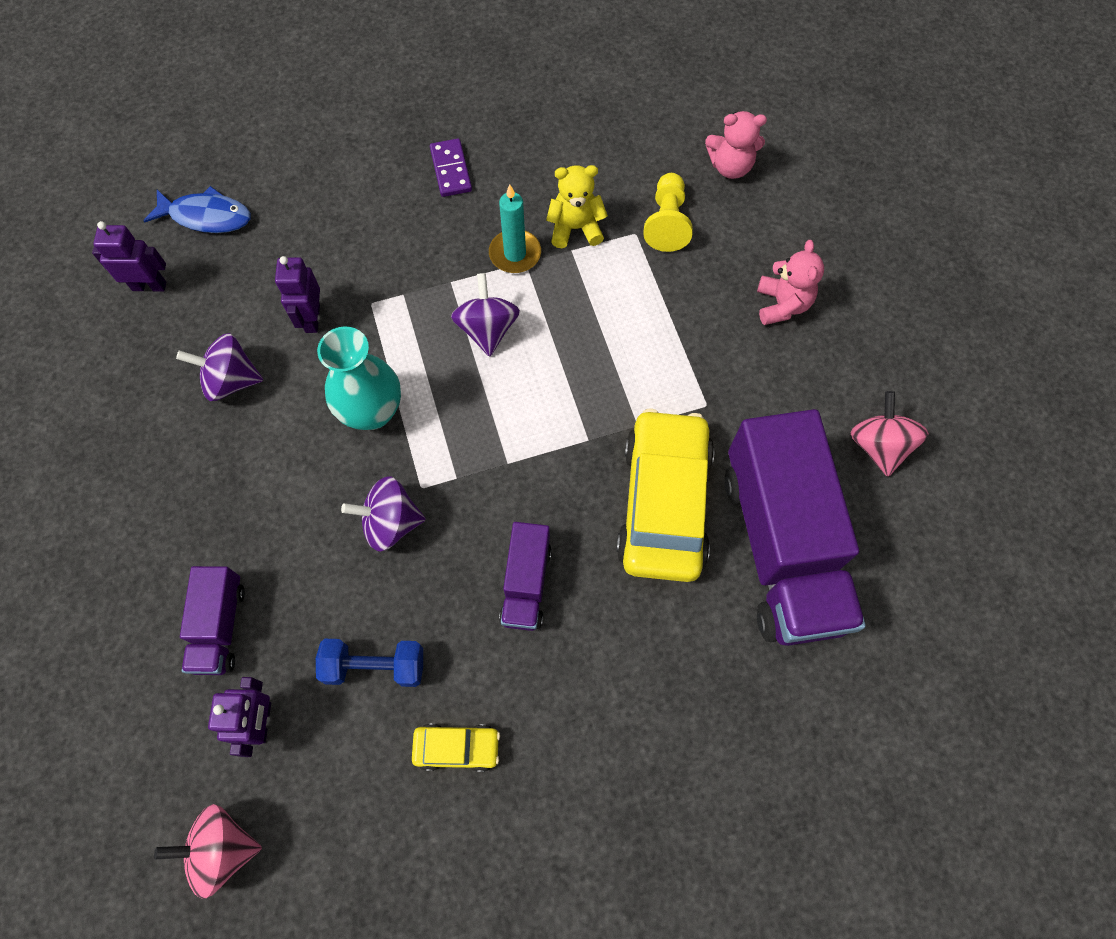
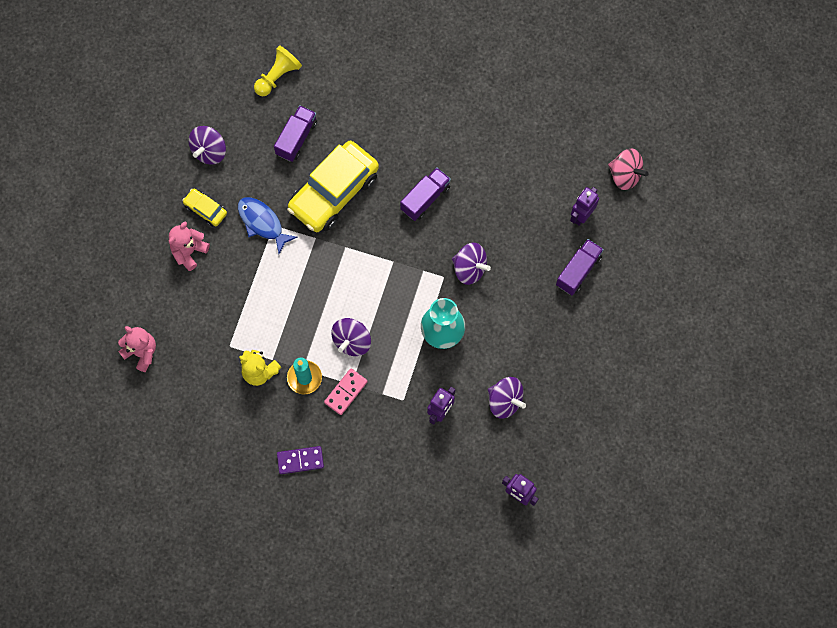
camera: 145 degrees left, 5 degrees up
(207, 216) = (461, 523): blue fish -> blue fish (262, 223)
(375, 666) = (517, 207): blue dumbbell -> none
(451, 170) = (300, 460): purple domino -> purple domino turned 60 degrees clockwise
(451, 269) = (346, 392): none -> pink domino
(457, 748) = (503, 150): yellow car -> yellow car (205, 210)
(667, 222) = (207, 341): yellow pawn -> yellow pawn (278, 76)
(780, 546) = (296, 138): purple truck -> purple truck, size x0.47
(878, 446) = (209, 151): pink spinning top -> purple spinning top

